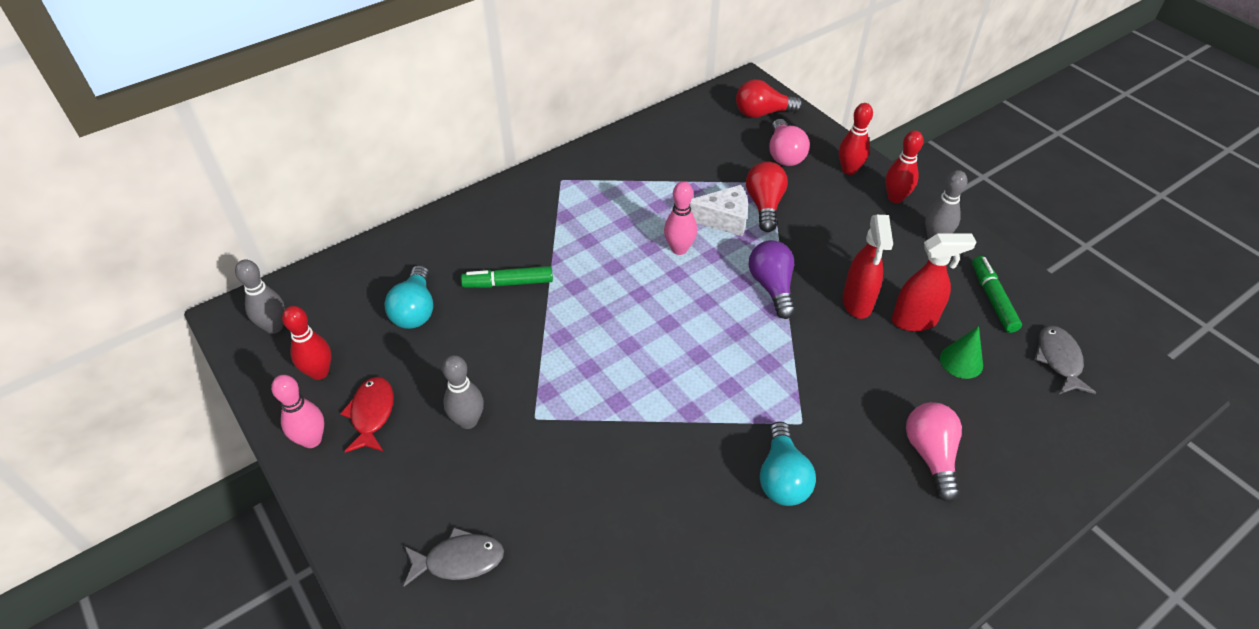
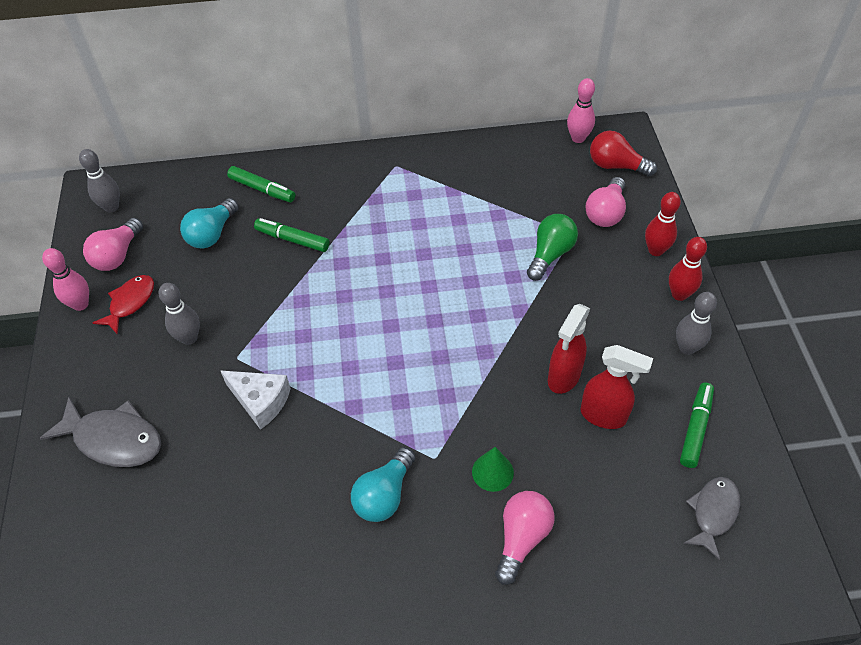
camera: 30 degrees right, 5 degrees up
(319, 372) = (117, 255): red bowling pin -> pink light bulb
(438, 248) = (262, 189): none -> green marker
(459, 560) = (113, 439): grey fish -> grey fish, size x1.51
(679, 249) = (446, 265): pink bowling pin -> pink bowling pin (578, 138)
(723, 219) = (504, 253): white cheese -> white cheese (260, 401)
(764, 205) = (550, 254): red light bulb -> green light bulb
(772, 287) = (500, 331): purple light bulb -> none
(961, 361) = (617, 471): green cone -> green cone (492, 472)

